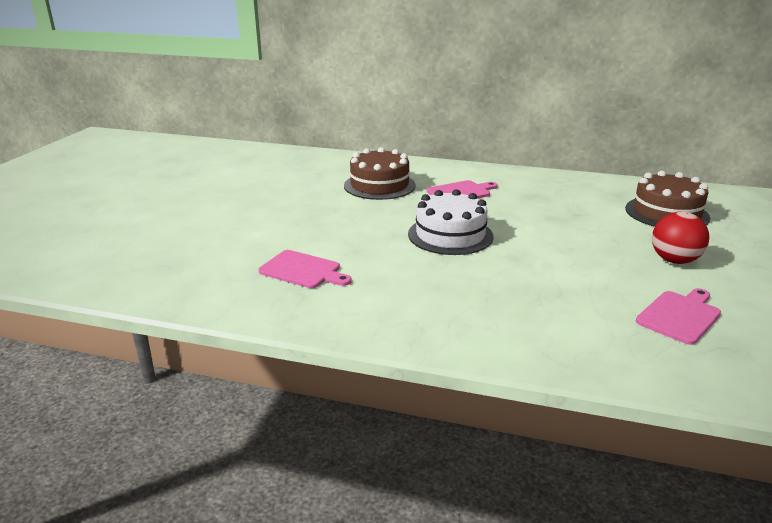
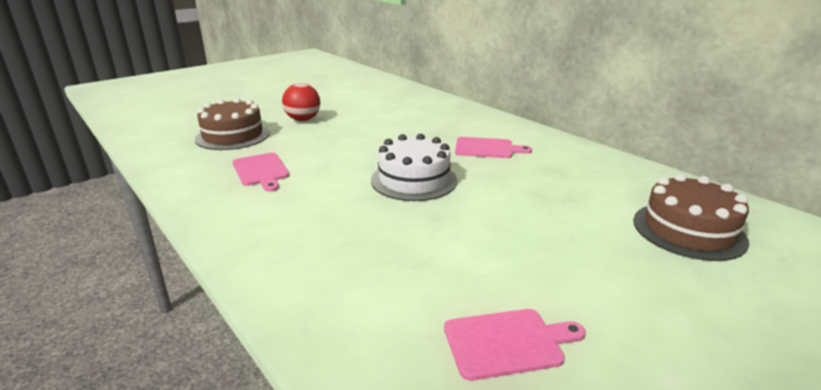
camera: 35 degrees right, 0 degrees up
(379, 185) = (427, 126): brown cake -> brown cake (233, 136)
(674, 260) = (607, 282): red ball -> red ball (303, 120)

